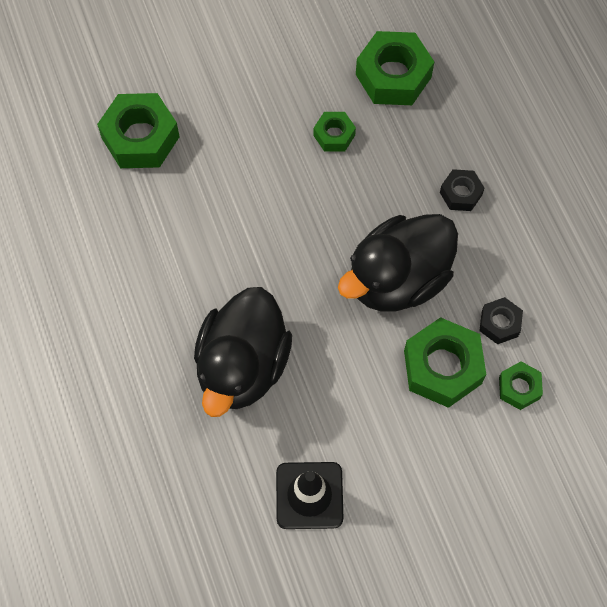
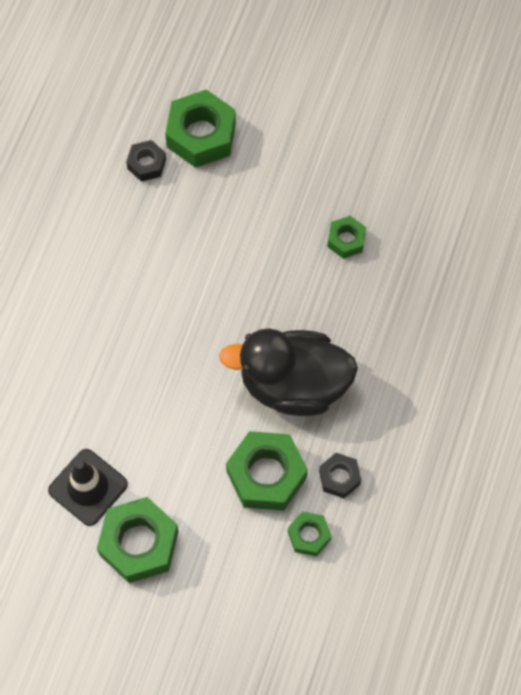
camera: 40 degrees right, 0 degrees up
(242, 366) = (124, 359): black duck -> none
(393, 76) = (435, 228): green nut -> green nut (139, 543)
(461, 193) = (402, 358): black nut -> black nut (146, 164)

